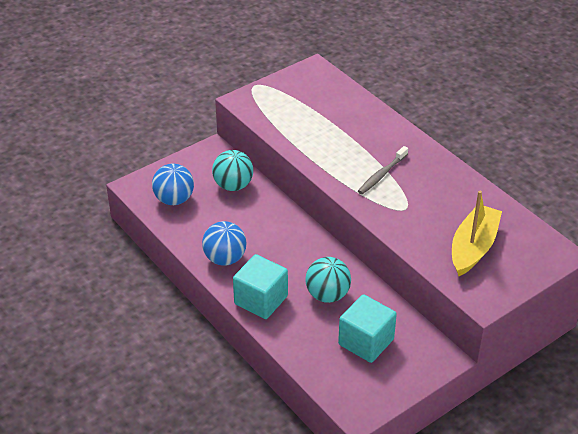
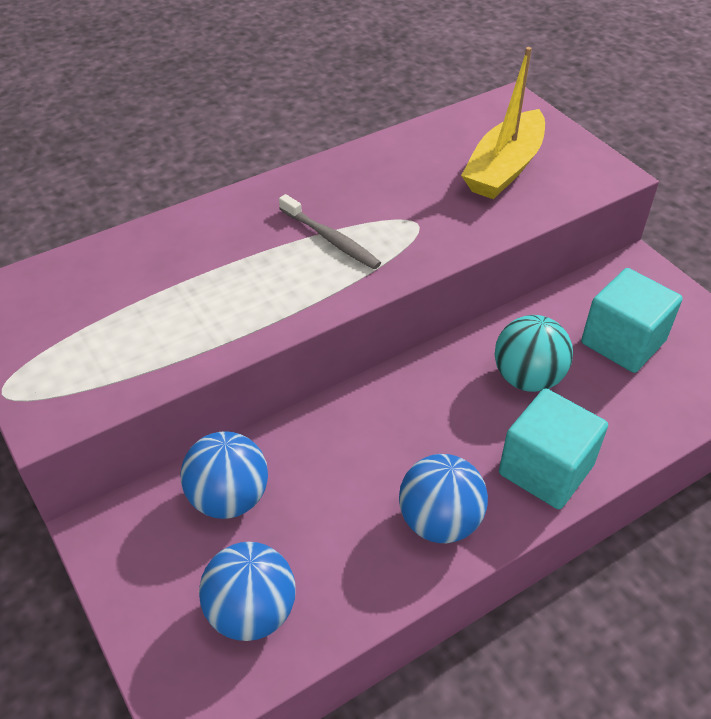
camera: 85 degrees left, 5 degrees up
(233, 185) = (229, 498): turquoise ball -> blue ball
(473, 247) = (504, 168): yellow boat -> yellow boat turned 90 degrees counterclockwise

